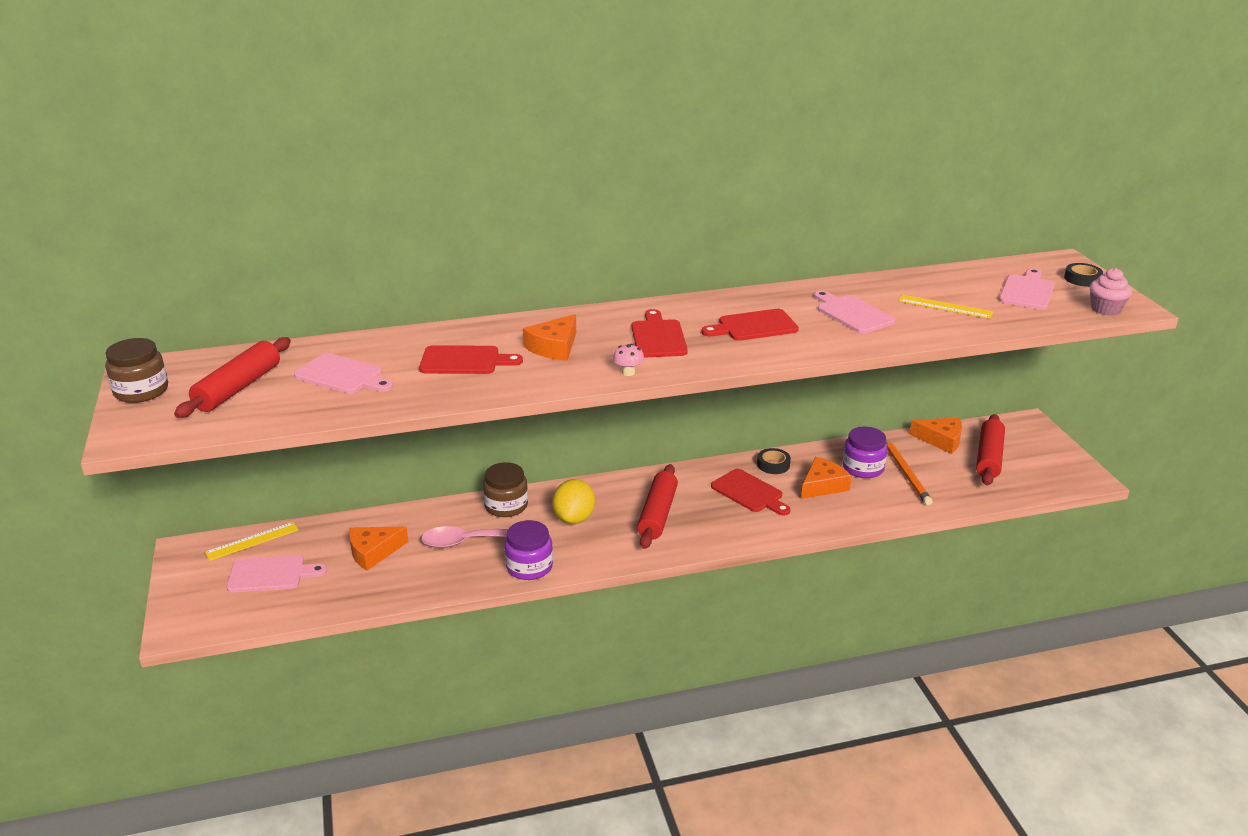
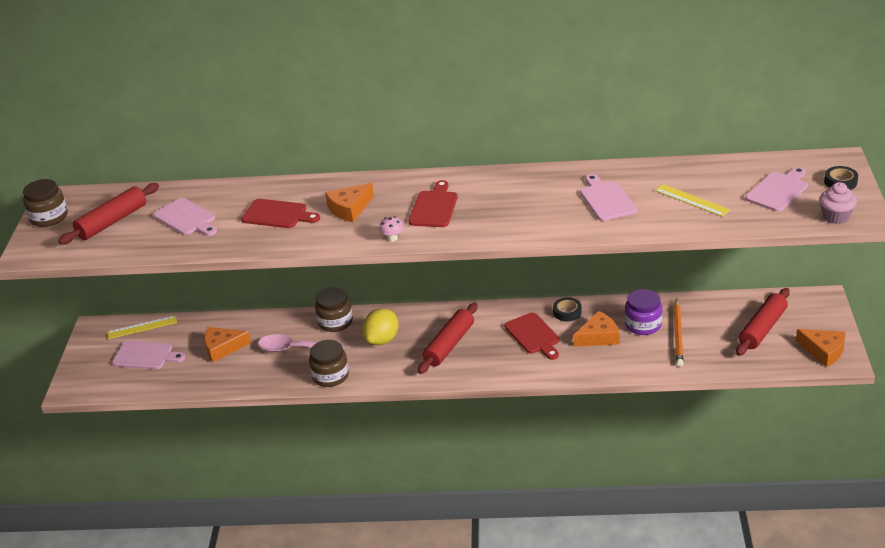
camera: 20 degrees right, 5 degrees up
(529, 567) = (330, 376): purple jar -> brown jar
(753, 326) = (516, 204): red cutting board -> none
(941, 440) = (729, 306): orange cheese -> orange cheese (823, 351)

